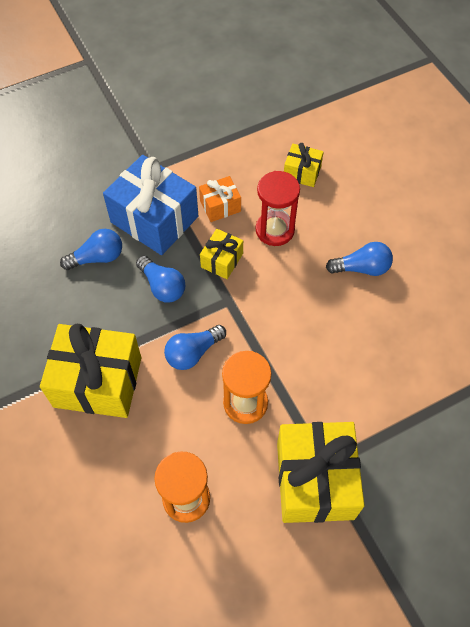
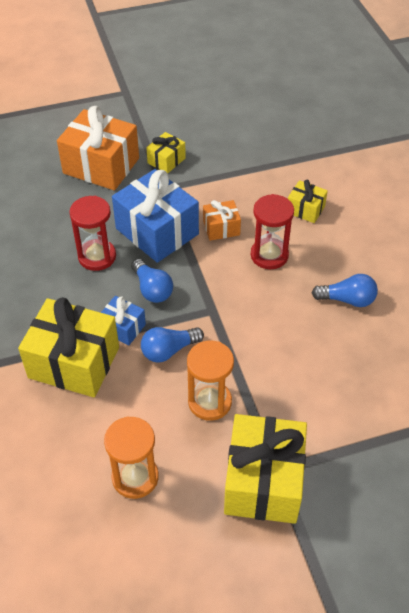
camera: 10 degrees right, 10 degrees down
(80, 151) = (101, 166): none -> orange gift
(97, 257) = (97, 256): blue light bulb -> red hourglass
(140, 335) = (123, 328): none -> blue gift
(222, 260) = (213, 275): yellow gift -> yellow gift (166, 160)

